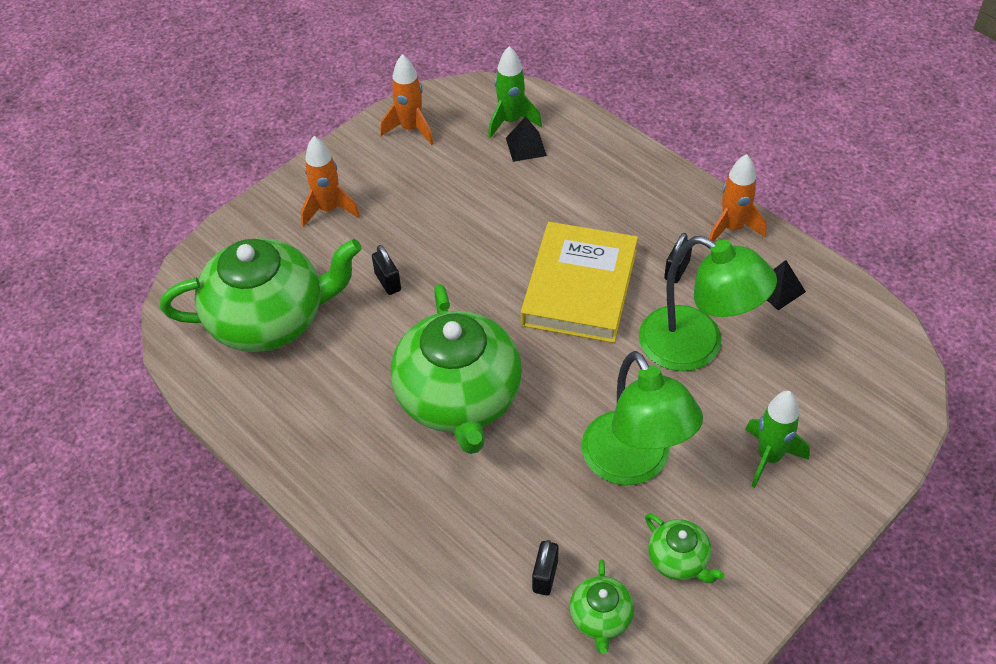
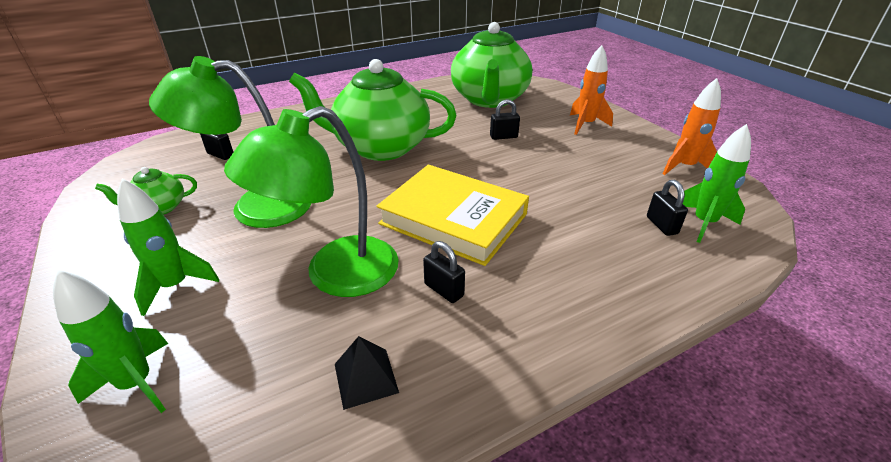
camera: 105 degrees right, 15 degrees down
(526, 146) = (661, 225): black pyramid -> black padlock
(600, 618) = (168, 168): green teapot -> none
(732, 228) = (491, 365): orange rocket -> none
(857, 415) = (137, 383): none -> green rocket

